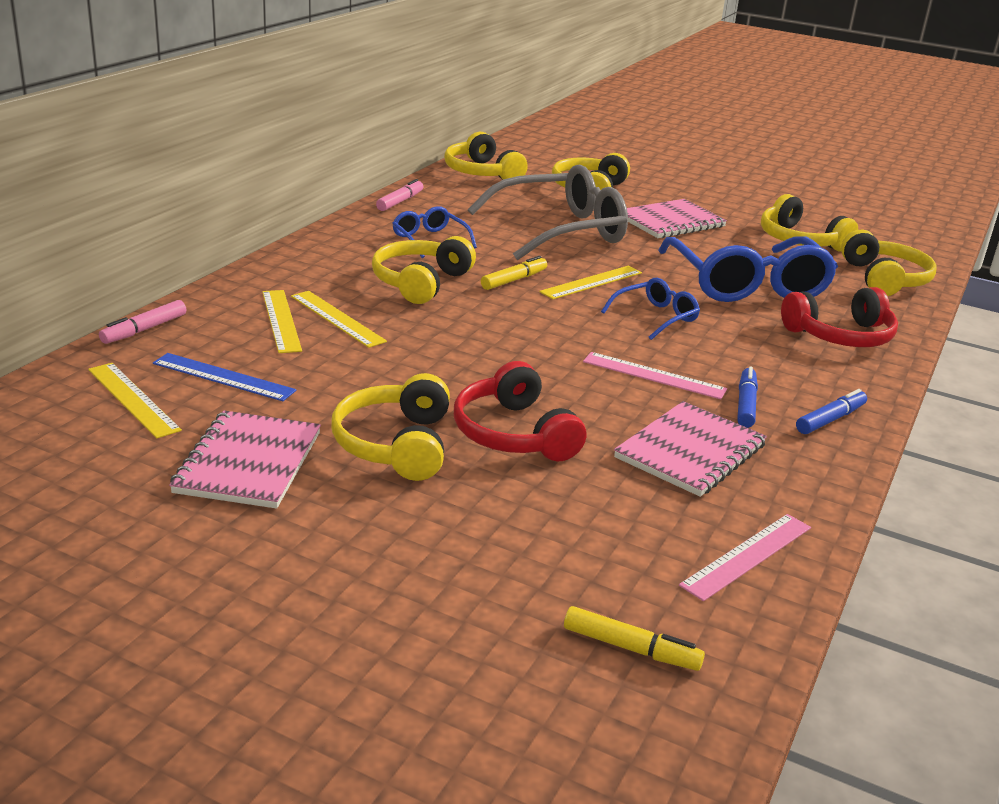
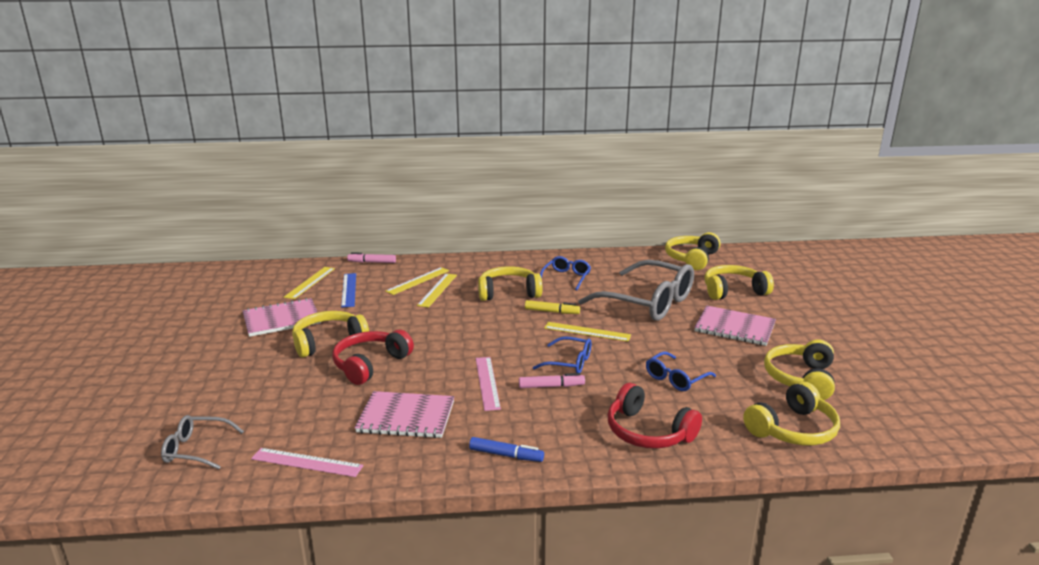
camera: 60 degrees right, 5 degrees down
(400, 201) = (604, 256): pink marker -> pink marker (551, 386)
(631, 648) = (196, 449): yellow marker -> grey glasses
(746, 404) = (488, 420): blue marker -> none
(747, 284) = (675, 378): blue glasses -> blue glasses, size x0.48

